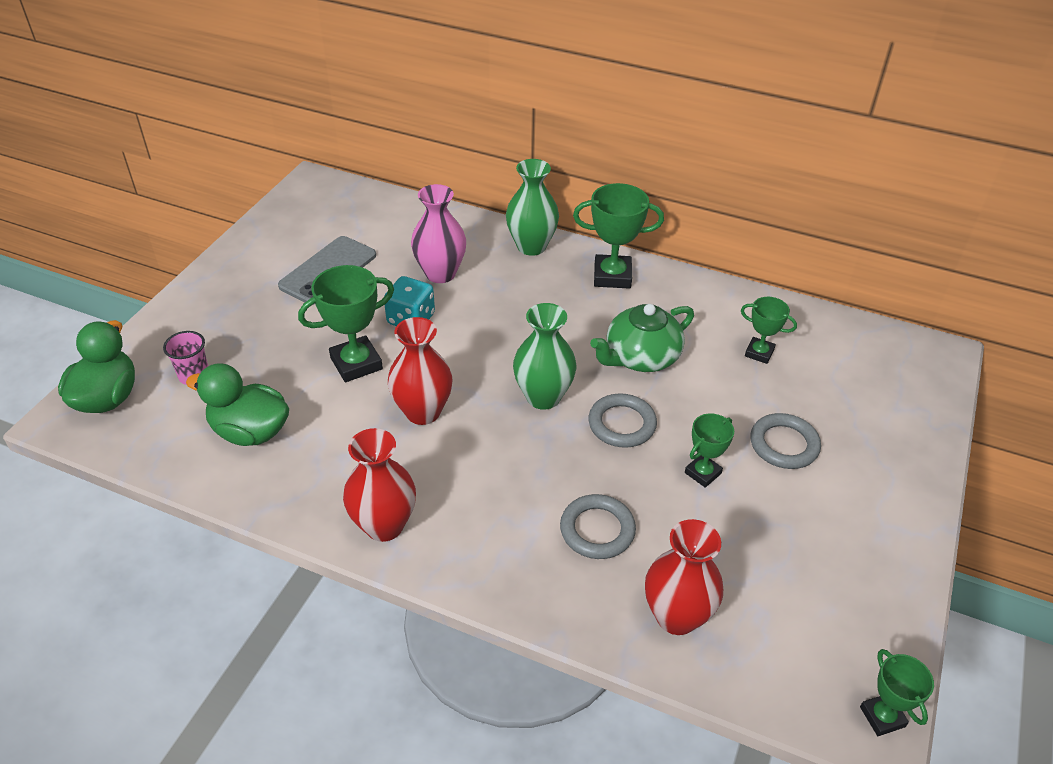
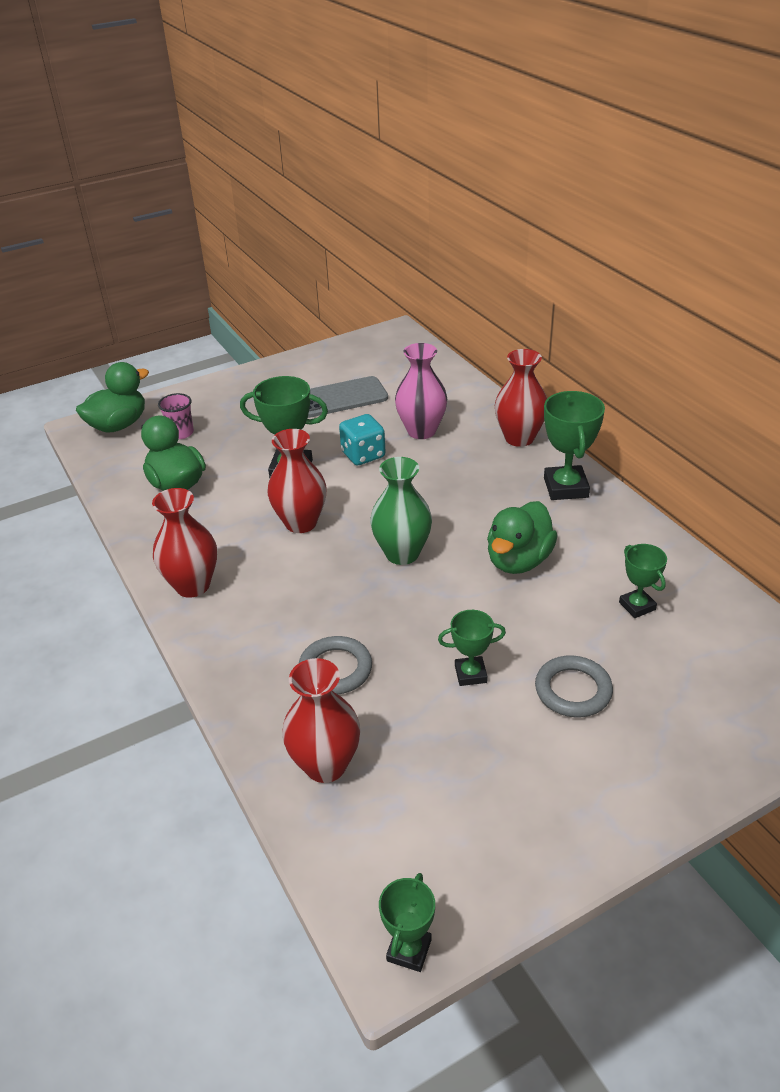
camera: 40 degrees right, 5 degrees down
(531, 246) = (519, 438): green vase -> red vase
(612, 276) = (565, 487): green trophy -> green trophy turned 45 degrees clockwise
(622, 424) = (443, 603): grey ring -> none
(641, 357) = (518, 561): green teapot -> green duck

